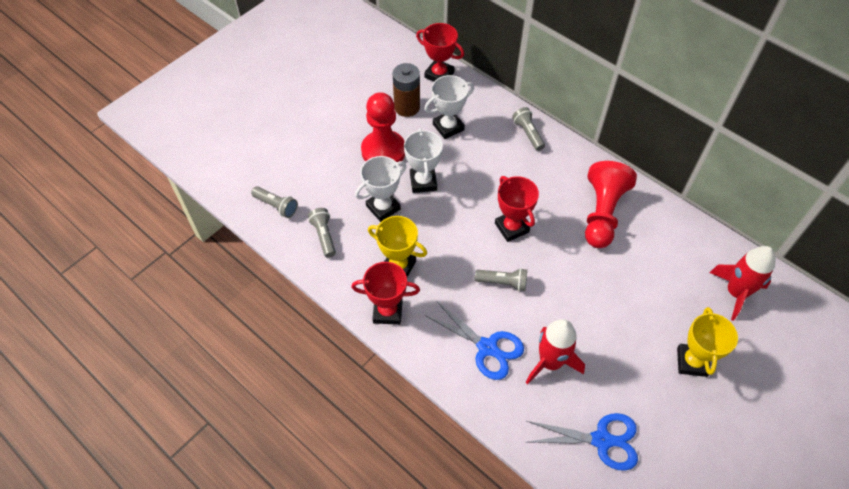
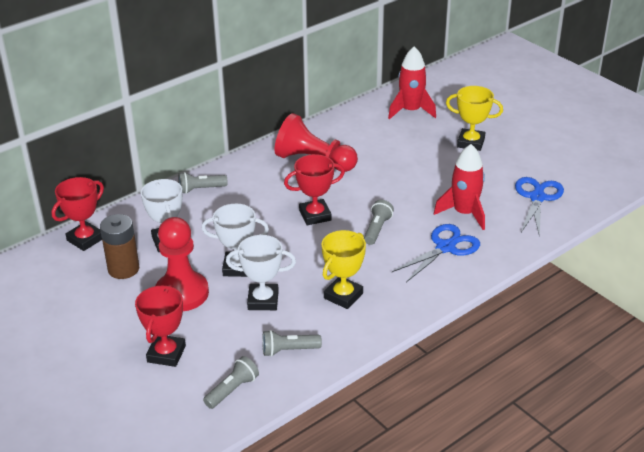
camera: 80 degrees left, 20 degrees down
(383, 207) = (263, 300): white trophy -> white trophy turned 60 degrees counterclockwise
(387, 311) = (396, 308): red trophy -> red trophy (166, 354)

